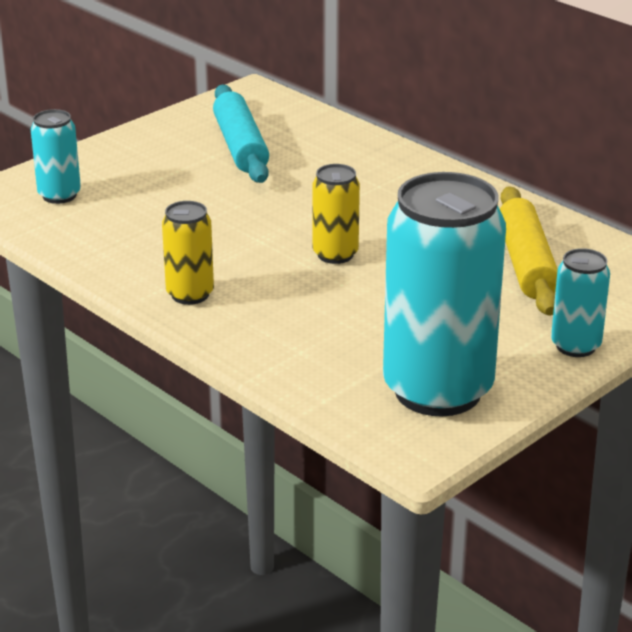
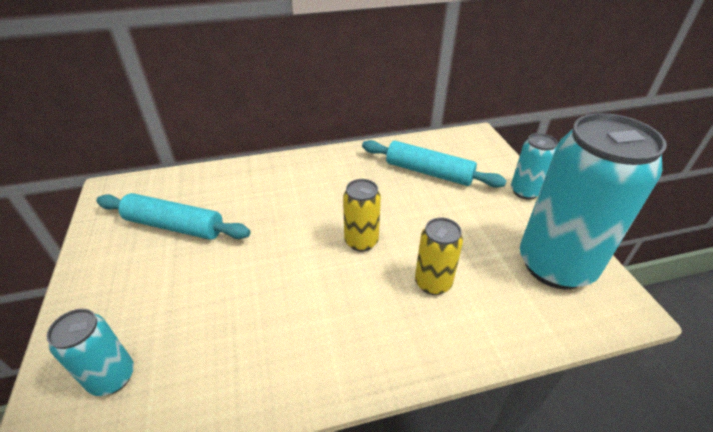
camera: 60 degrees left, 10 degrees up
(190, 294) = (358, 348): yellow can -> yellow can (433, 283)
(526, 264) = (428, 172): yellow rolling pin -> turquoise rolling pin

